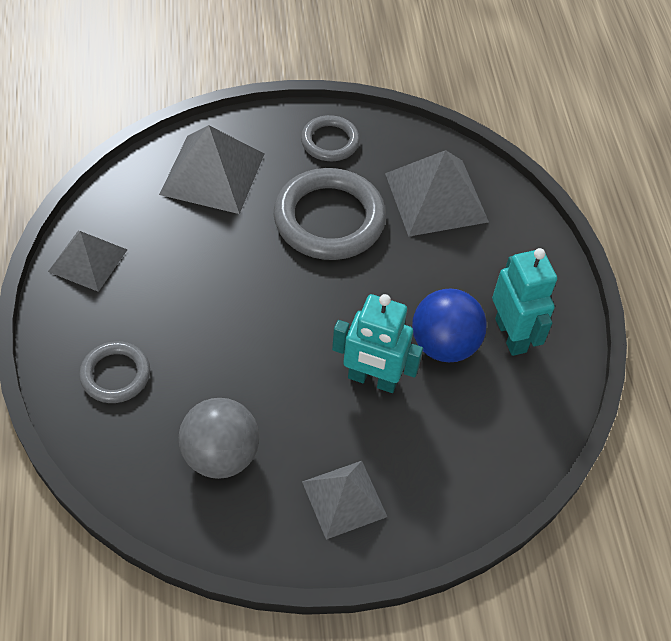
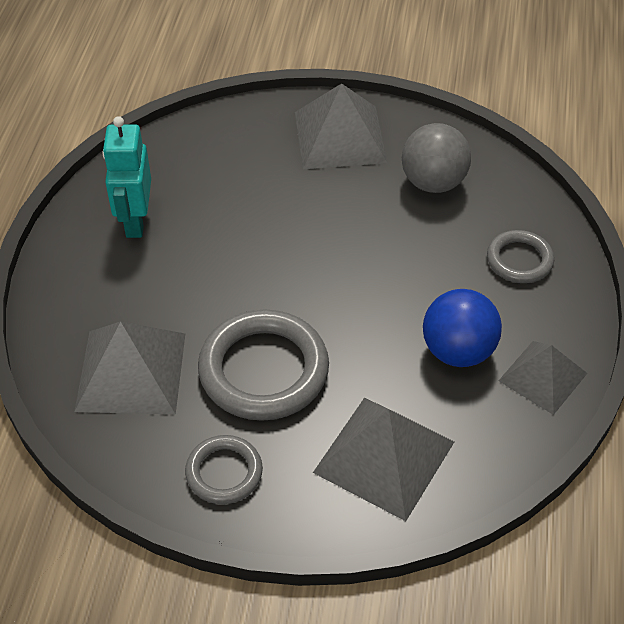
camera: 160 degrees left, 5 degrees down
(344, 499) = (339, 137): grey pyramid -> grey pyramid, size x1.54
(372, 380) = (282, 211): turquoise robot -> none
(444, 345) = (203, 225): blue ball -> blue ball (458, 351)

